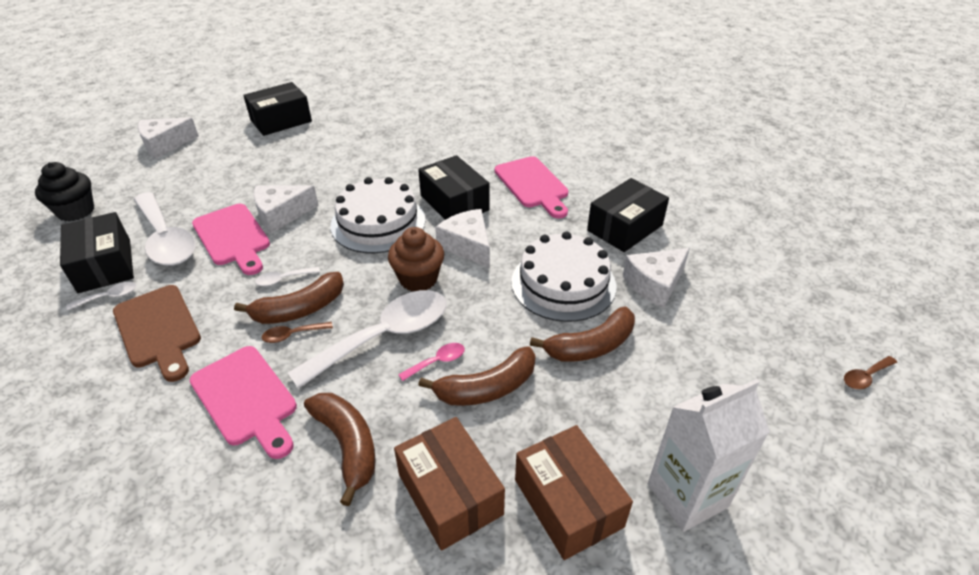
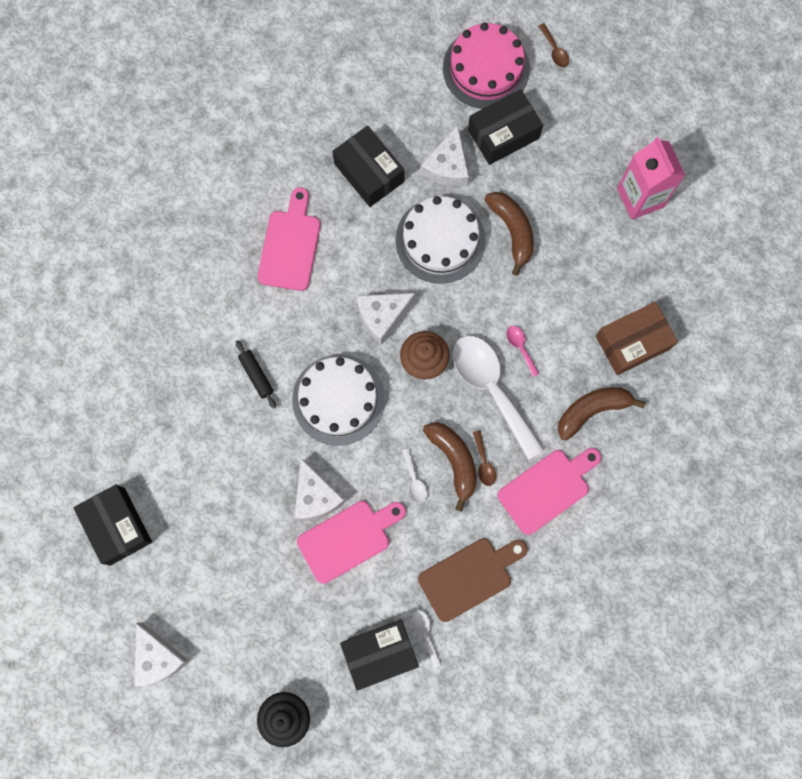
camera: 85 degrees left, 35 degrees up
(166, 239) = (345, 605): white spoon -> none
(404, 175) = (256, 375): none -> black rolling pin
(454, 203) = (313, 325): black box -> black box (503, 134)
(487, 388) = (548, 312): brown banana -> none
(533, 185) = (290, 245): pink cutting board -> pink cutting board turned 60 degrees counterclockwise
(568, 503) = (642, 270): brown box -> none
(654, 284) = (447, 166): white cheese -> white cheese turned 45 degrees clockwise
(687, 495) = (640, 198): white carton -> pink carton
(797, 310) = (486, 68): none -> pink cake

